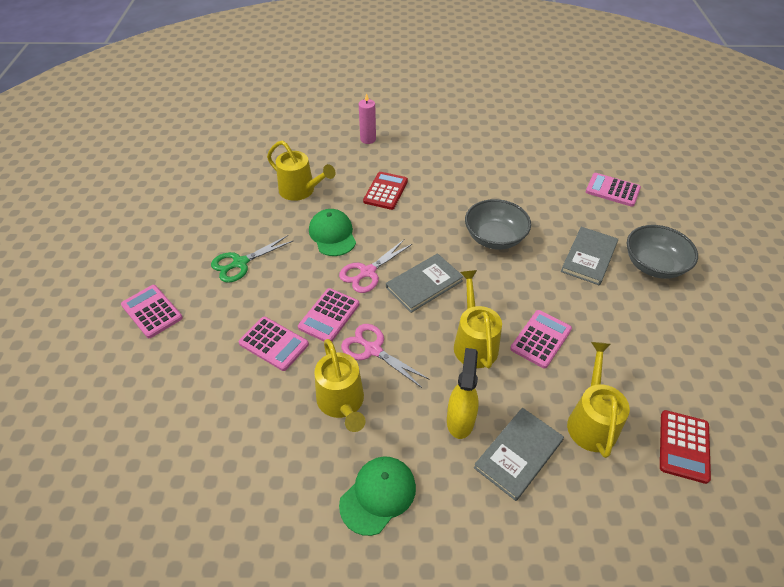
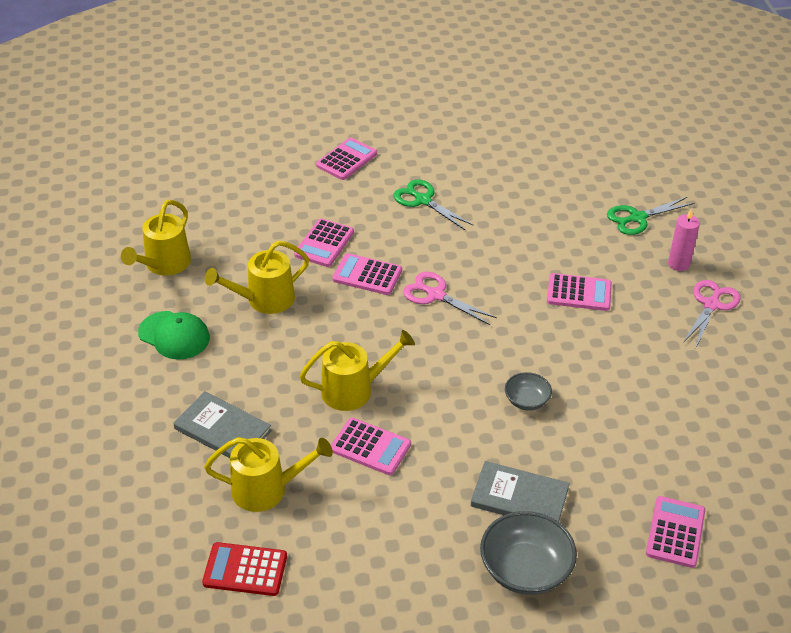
camera: 80 degrees right, 5 degrees down
(301, 191) = (552, 222): yellow watering can -> yellow watering can (164, 264)
(312, 148) = (637, 218): none -> green scissors
(332, 235) = (486, 259): green cap -> none
(373, 350) = (330, 313): pink scissors -> pink scissors (711, 305)
(385, 191) = (579, 293): red calculator -> pink calculator
(424, 284) = (429, 342): grey book -> none
(460, 420) = (256, 384): yellow spray bottle -> none
(494, 238) = (526, 401): grey bowl -> grey bowl, size x0.56

